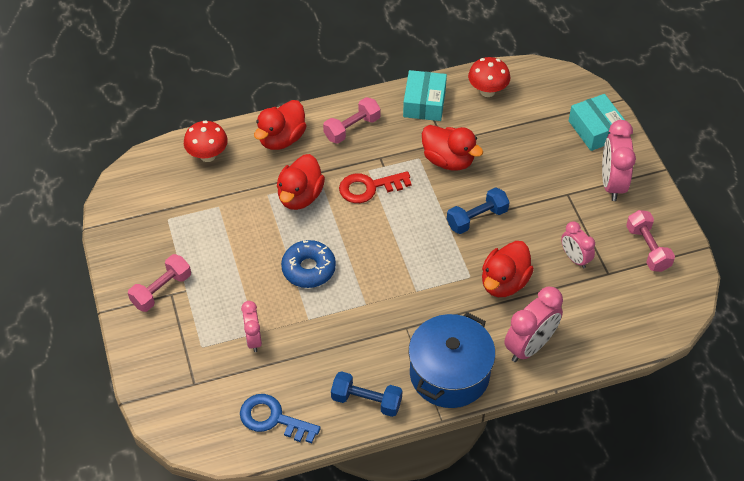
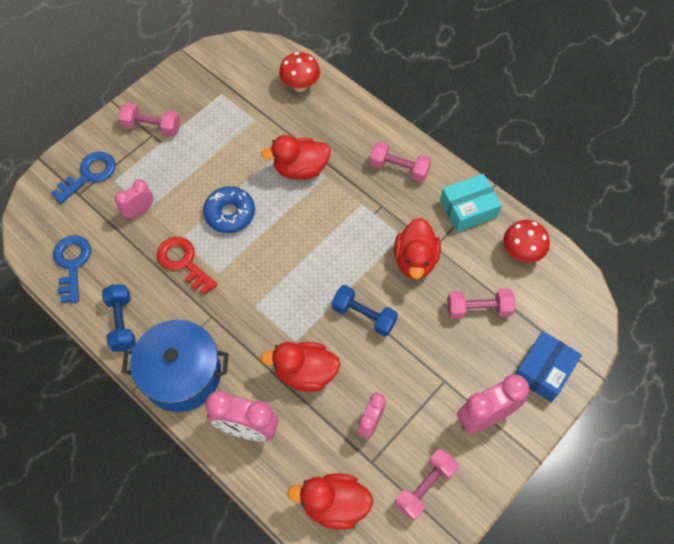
camera: 60 degrees right, 10 degrees up
(178, 365) = (89, 175): none -> blue key
(281, 139) = (352, 125): red duck -> red duck (334, 504)
(369, 187) = (342, 214): red key -> red key (183, 262)
(519, 142) = (478, 309): none -> pink dumbbell
(595, 129) = (543, 370): turquoise box -> blue box

